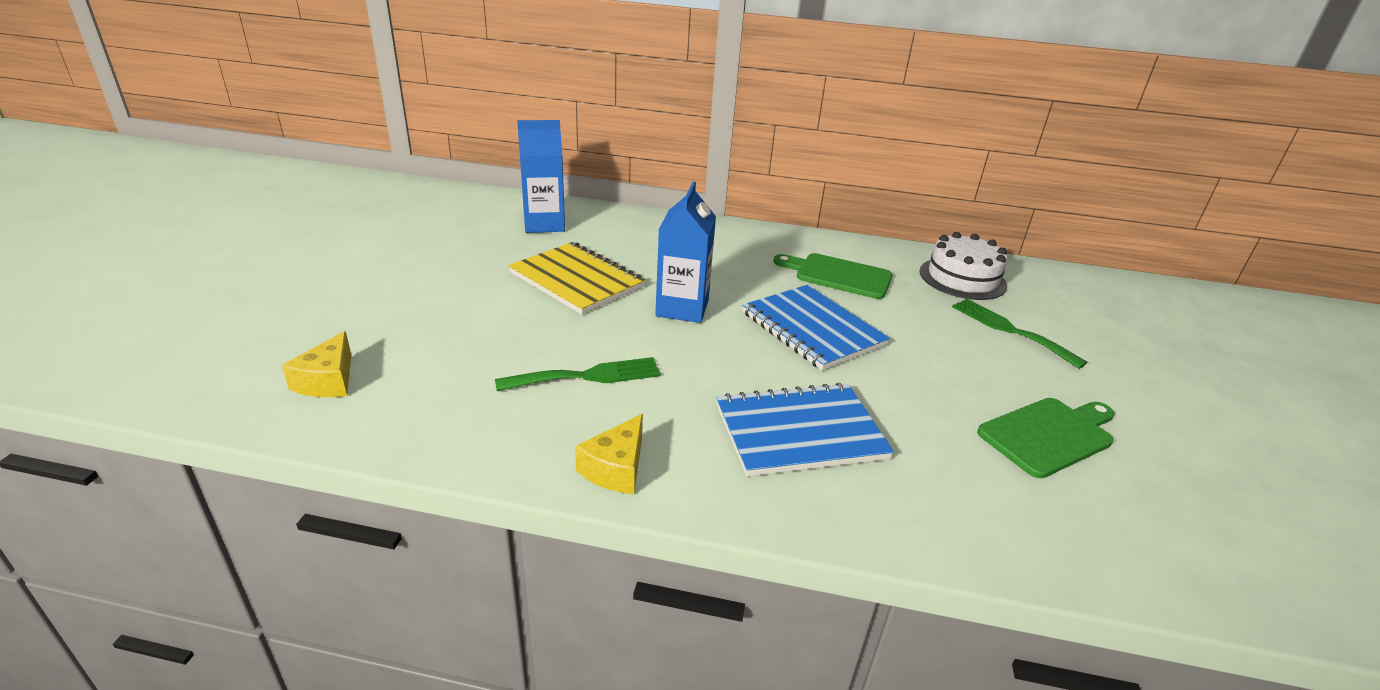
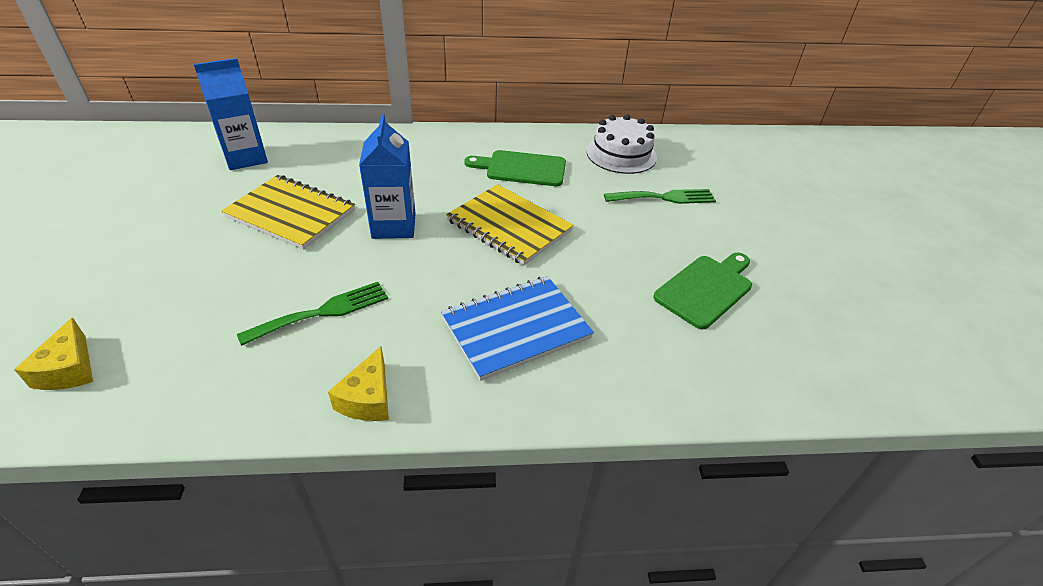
camera: 15 degrees left, 10 degrees up
(812, 329) = (509, 226): blue notebook -> yellow notebook
(1010, 330) = (664, 197): green fork -> green fork turned 135 degrees clockwise

